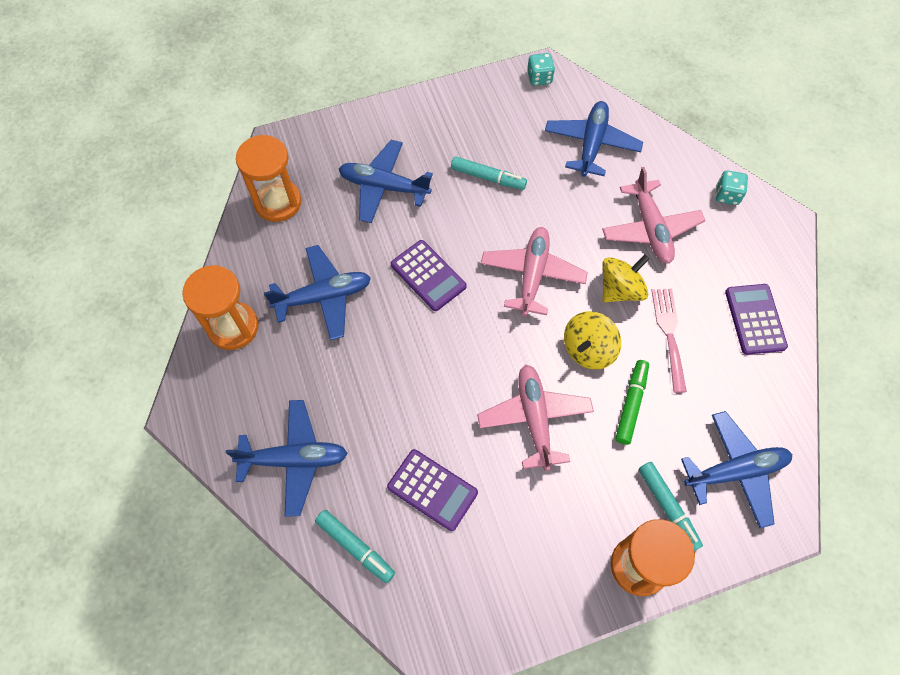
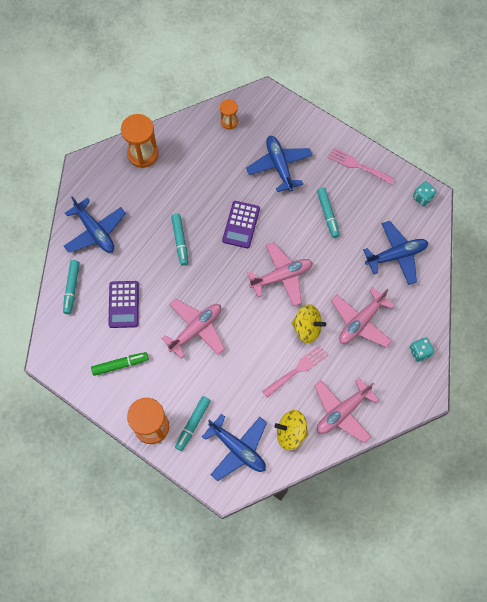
camera: 55 degrees right, 5 degrees up
(278, 202) = (229, 122): orange hourglass -> orange hourglass, size x0.56
(324, 297) = (190, 183): blue plane -> none
(395, 360) = (180, 241): none -> turquoise marker
(450, 111) = (358, 166): none -> pink fork
(588, 349) = (256, 333): yellow spinning top -> yellow spinning top (291, 433)
(631, 404) = (239, 373): green marker -> green marker (120, 365)
(755, 319) = (342, 412): purple calculator -> pink plane

